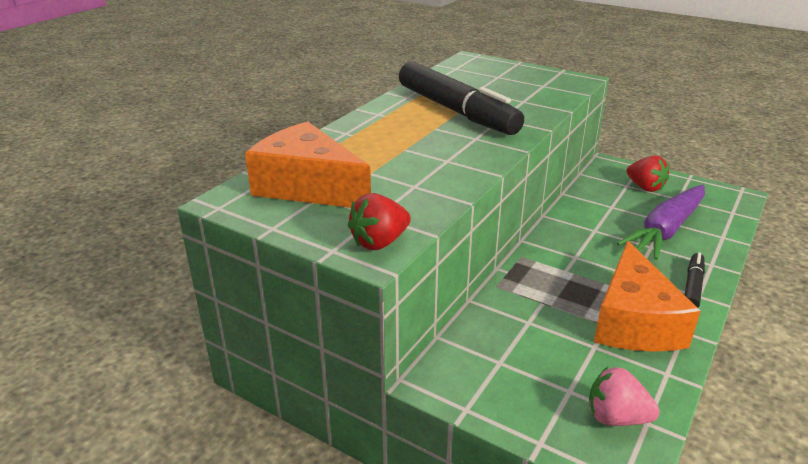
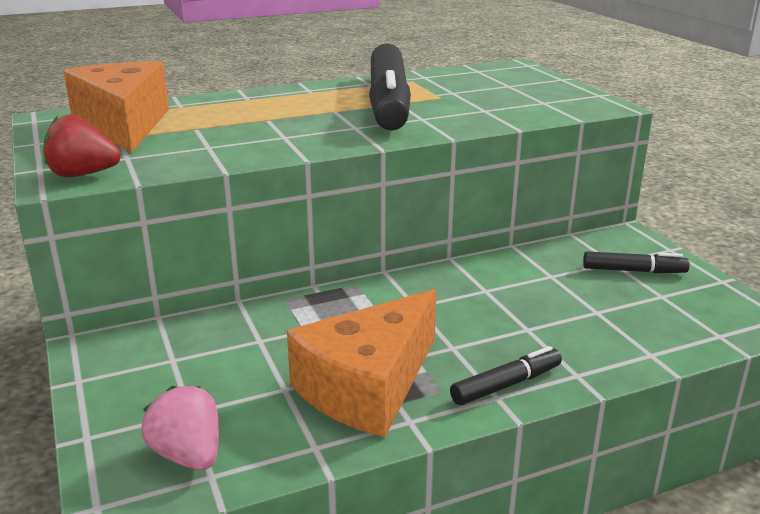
camera: 35 degrees right, 5 degrees down
(645, 187) = (634, 271): red strawberry -> black marker
(666, 230) = (578, 320): purple carrot -> none

